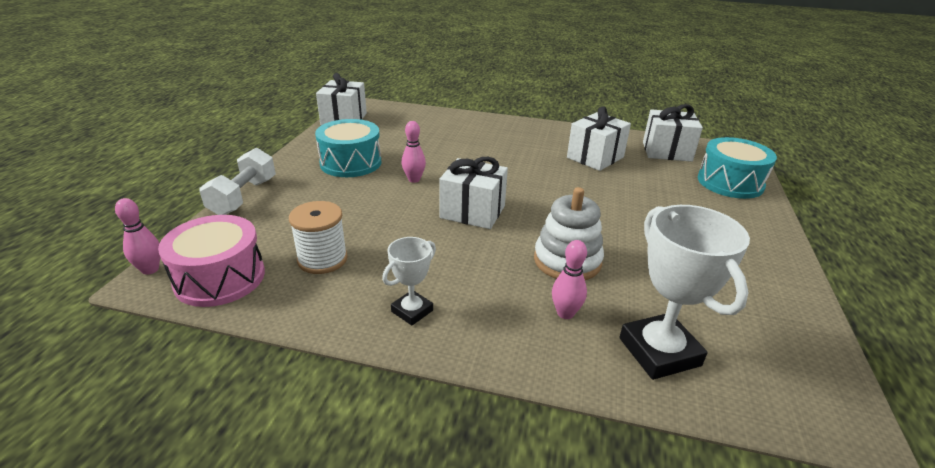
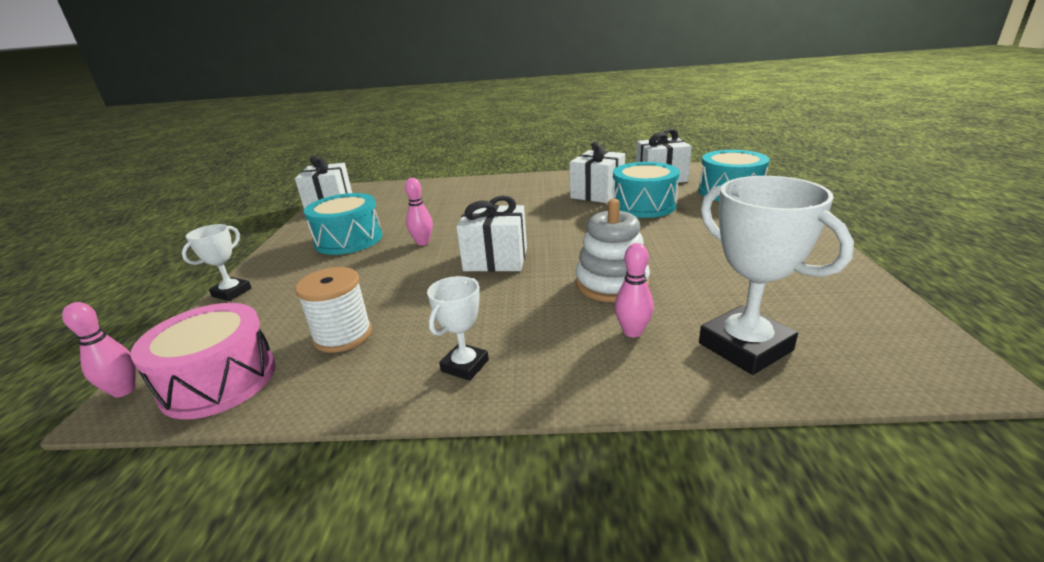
camera: 10 degrees left, 5 degrees down
(243, 197) = (232, 292): white dumbbell -> white trophy
(634, 181) = (643, 205): none -> turquoise drum

